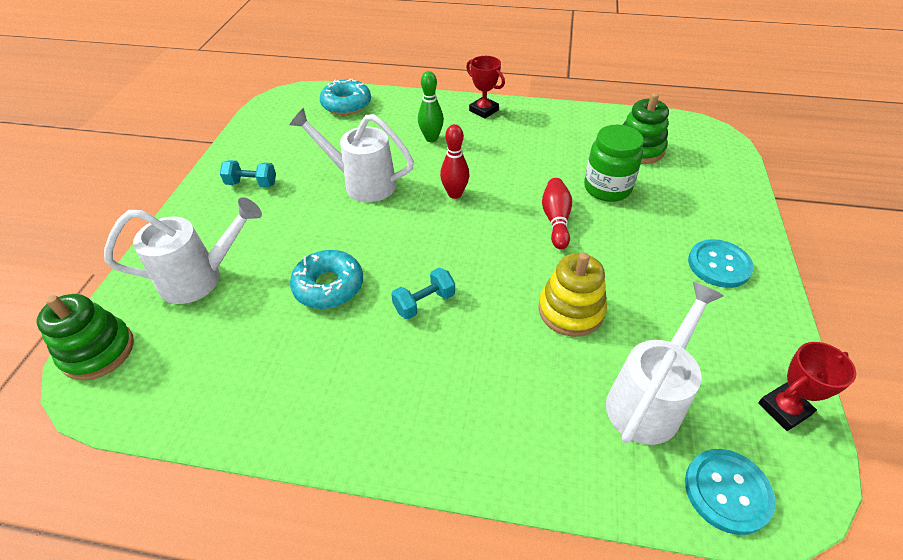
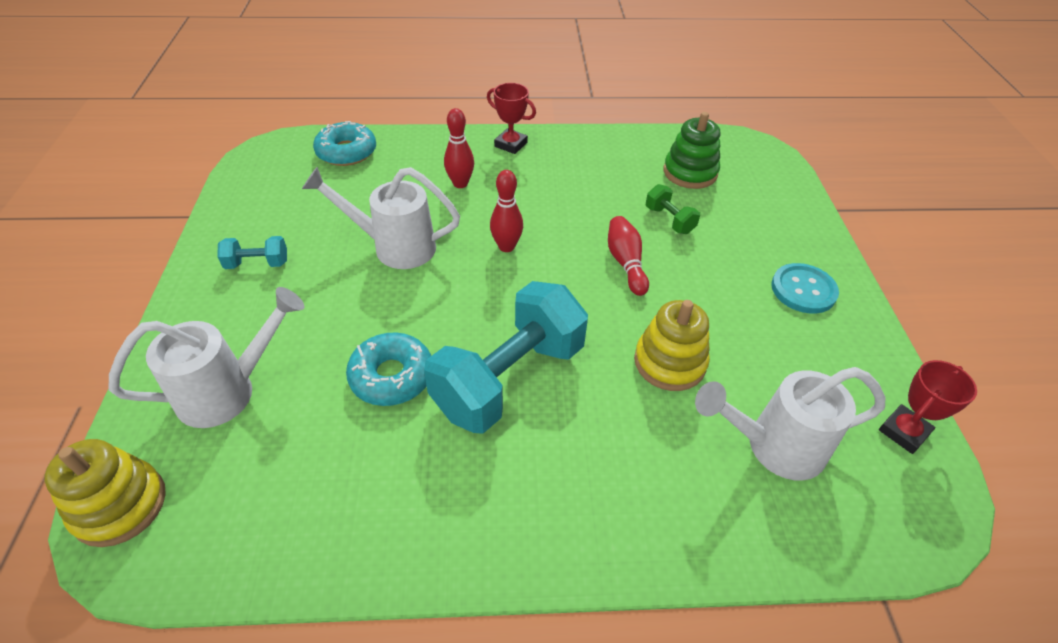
camera: 15 degrees left, 0 degrees up
(98, 351) = (120, 505): green stacking toy -> yellow stacking toy
(424, 303) = (509, 379): turquoise dumbbell -> turquoise dumbbell, size x2.30
(431, 138) = (460, 183): green bowling pin -> red bowling pin
(607, 188) = (669, 220): green jar -> green dumbbell
(648, 400) = (774, 446): white watering can -> white watering can turned 120 degrees counterclockwise
(727, 491) = (874, 527): turquoise button -> none

